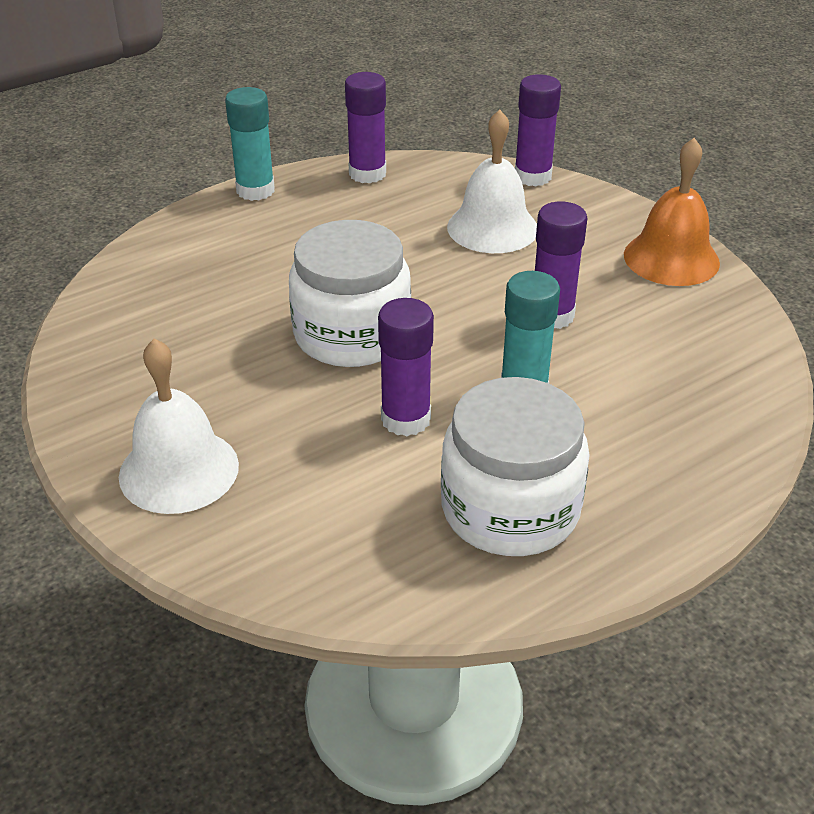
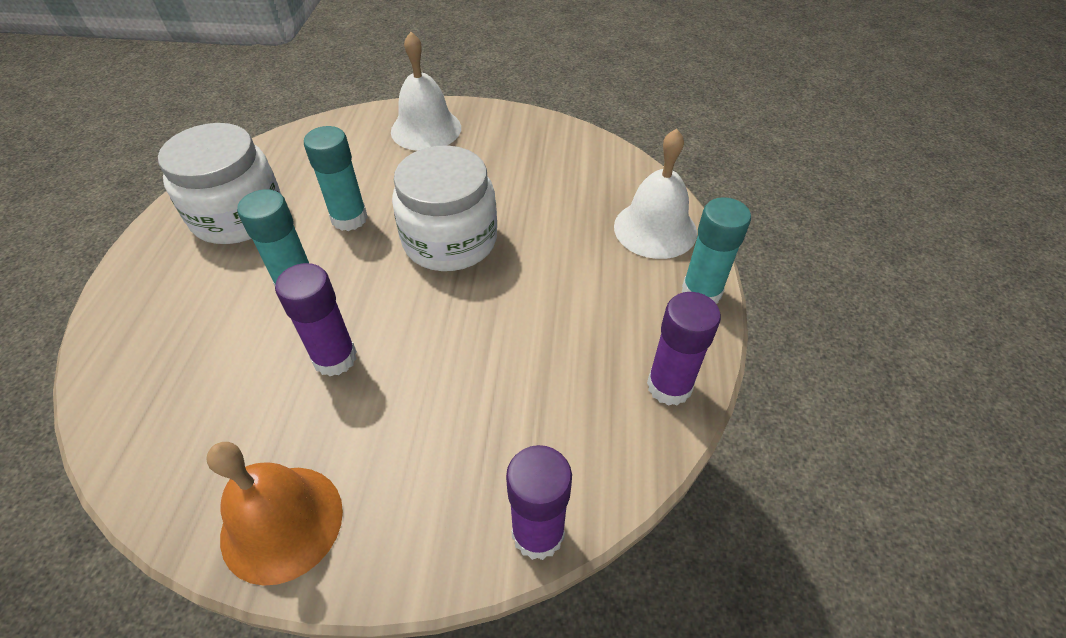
camera: 130 degrees right, 10 degrees up
(405, 419) = (349, 218): purple glue stick -> turquoise glue stick
(492, 228) = (484, 415): white bell -> white bell (655, 229)

